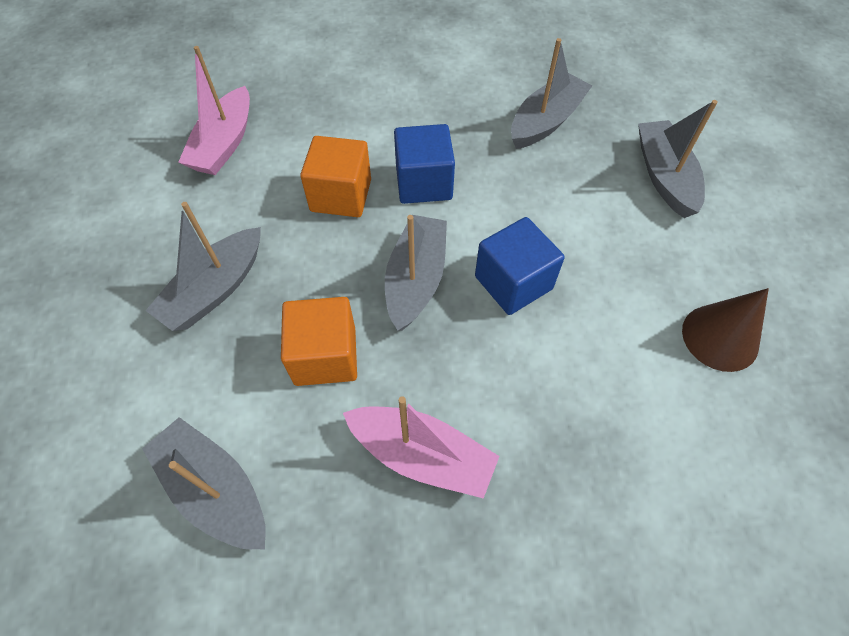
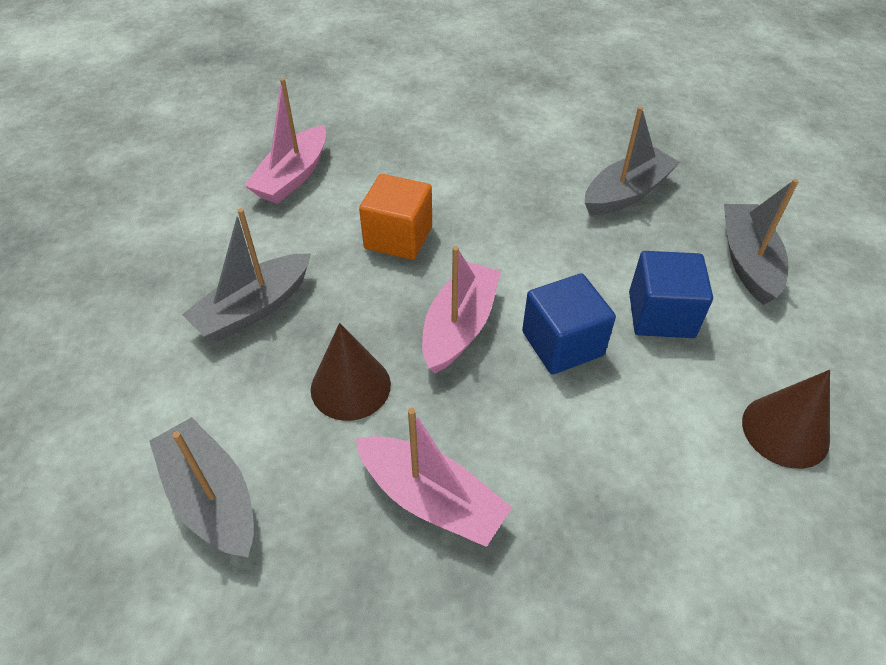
camera: 10 degrees right, 10 degrees down
(325, 356) = (350, 386): orange cube -> brown cone
(416, 279) = (459, 326): grey boat -> pink boat
(424, 183) = (486, 236): blue cube -> blue cube (661, 315)

